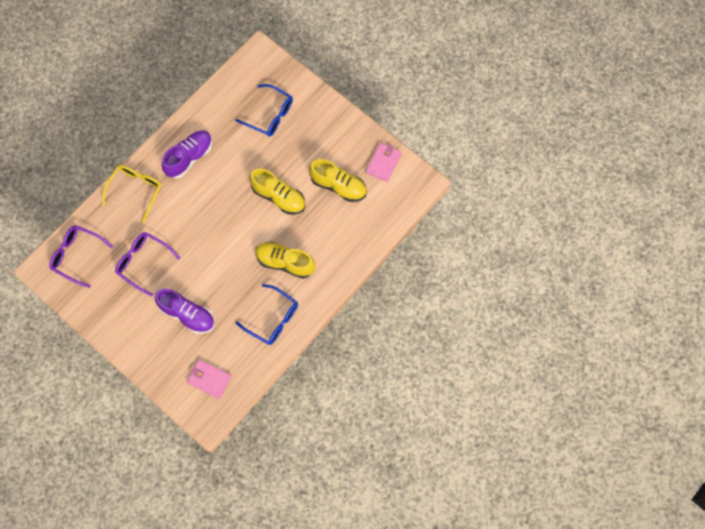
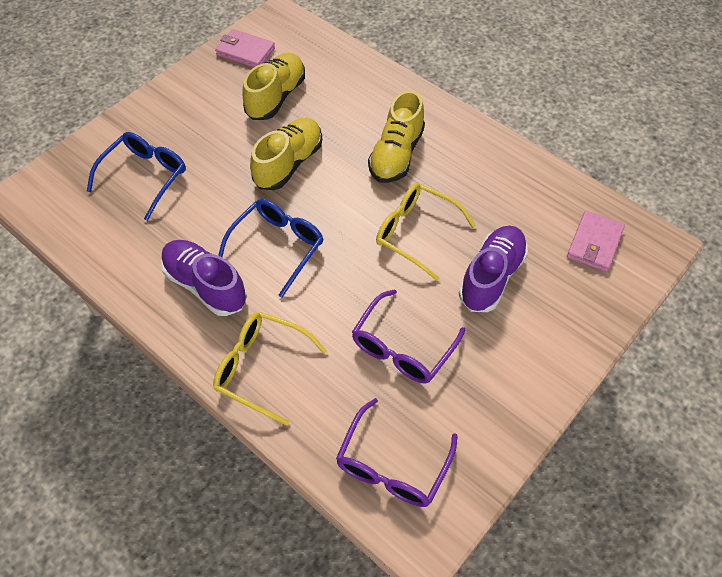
camera: 90 degrees left, 15 degrees down
(221, 272) = (415, 233): none -> yellow glasses
(273, 319) = (486, 167): blue glasses -> blue glasses (277, 246)

